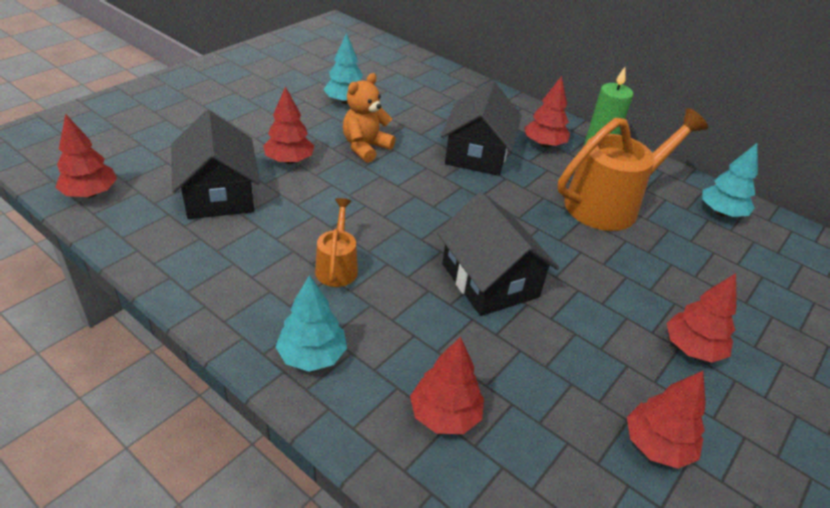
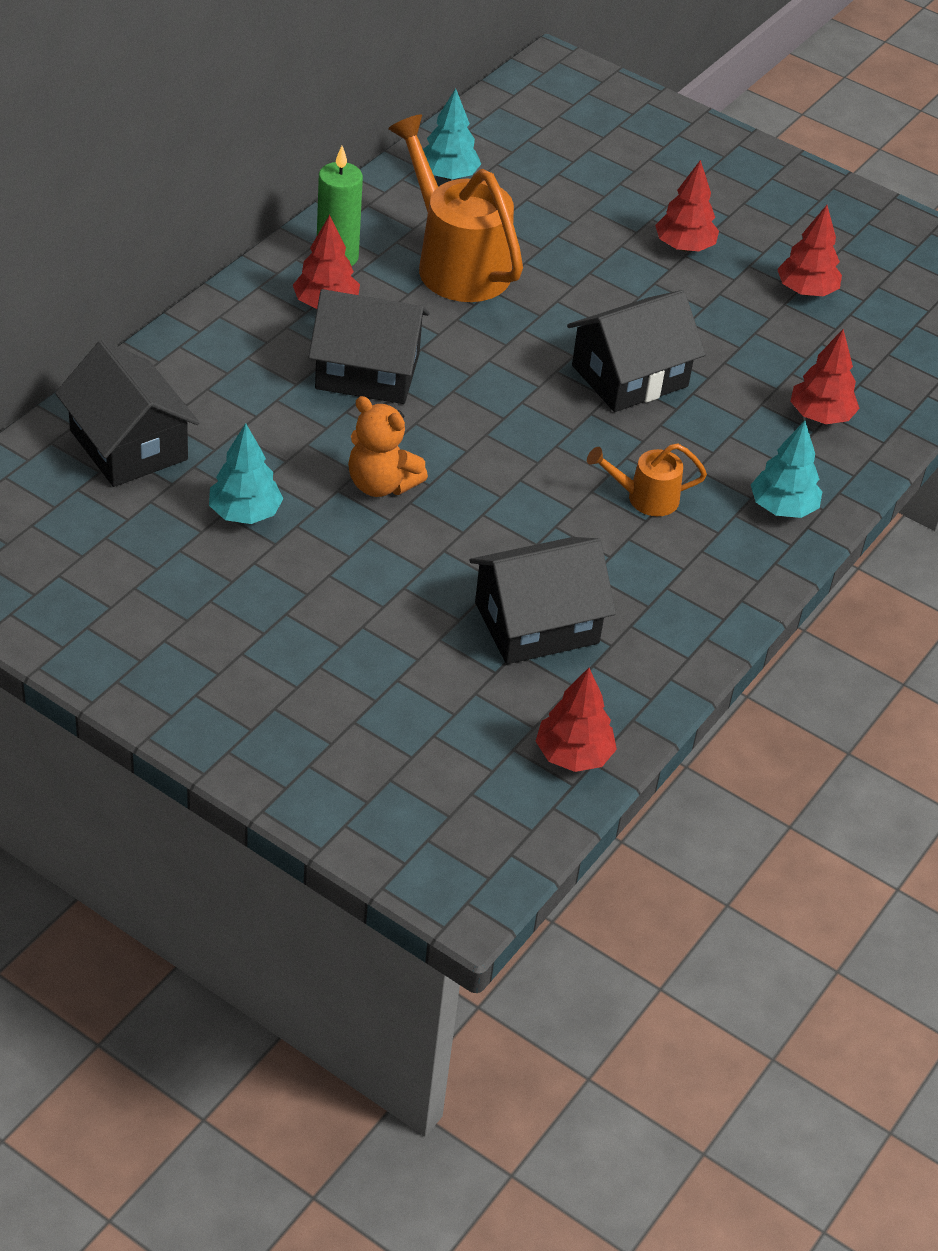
camera: 95 degrees left, 5 degrees up
(289, 160) = (436, 561): red tree -> none
(404, 74) = (128, 445): none -> black house

